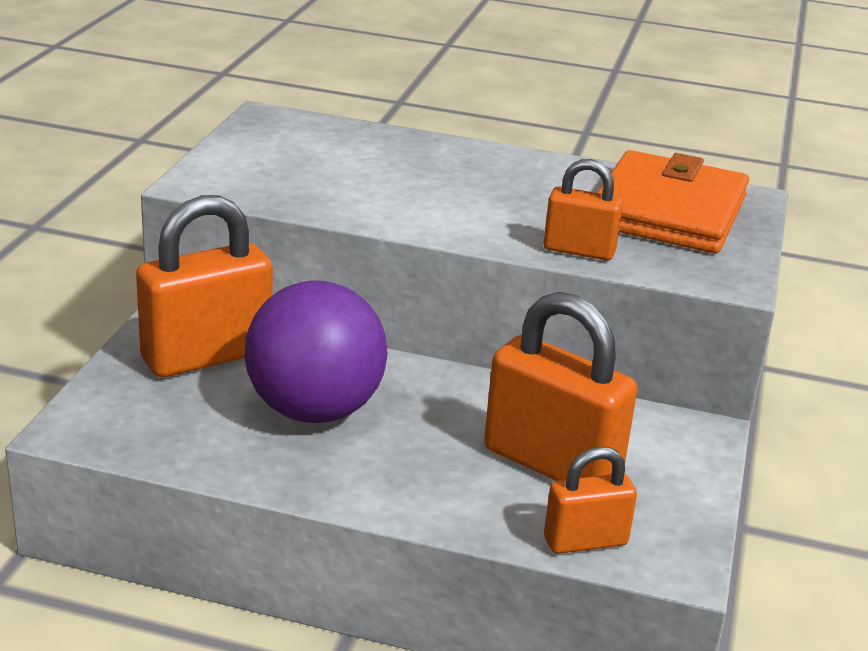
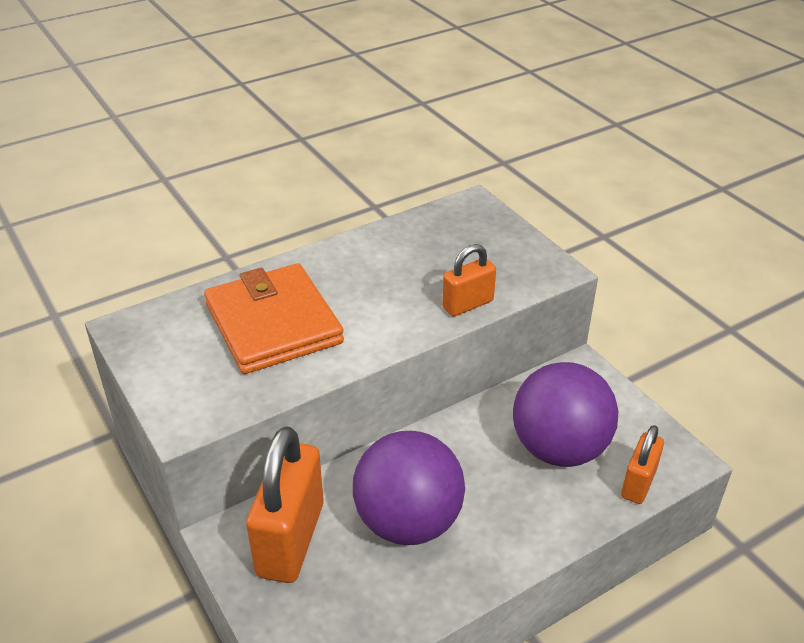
camera: 45 degrees left, 10 degrees up
(551, 464) = (559, 449): orange padlock -> purple ball
(668, 211) = (459, 241): orange wallet -> orange wallet (273, 324)

